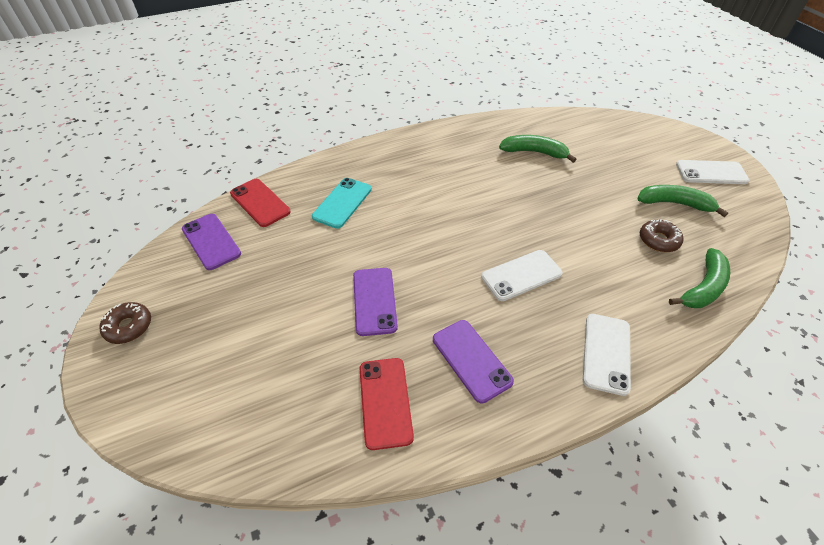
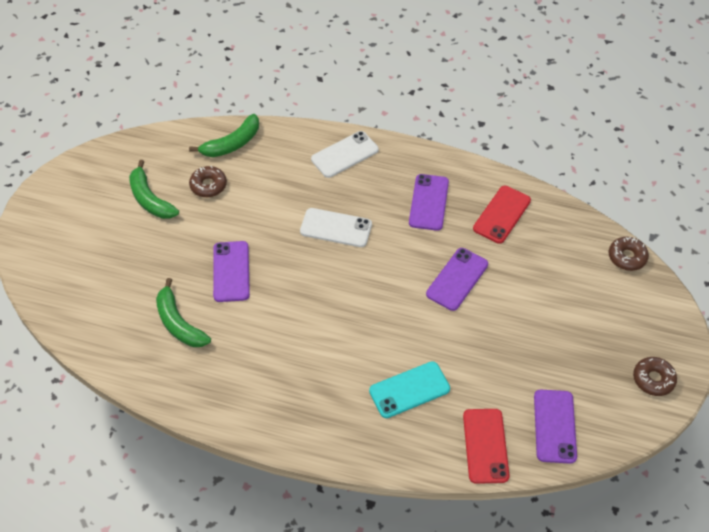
camera: 140 degrees left, 5 degrees up
(203, 450) = (627, 257): none -> brown donut
(549, 196) = (231, 271): none -> purple phone
(703, 287) = (232, 144): green banana -> green banana turned 150 degrees clockwise
(711, 172) = (77, 200): white phone -> none

